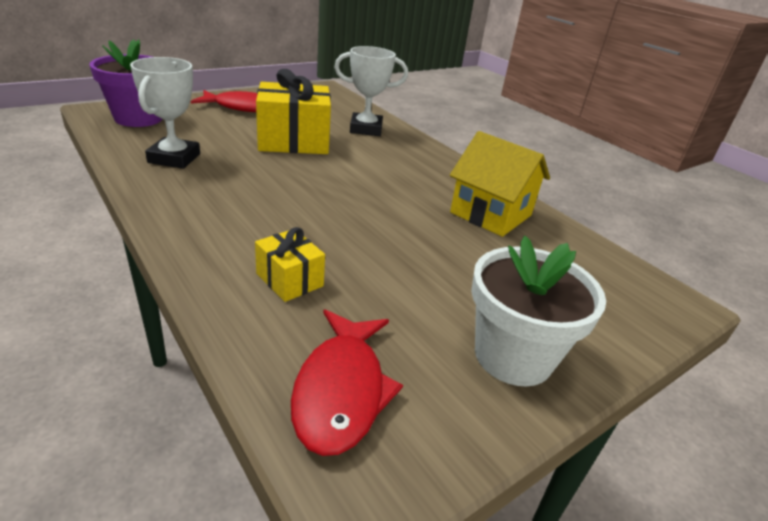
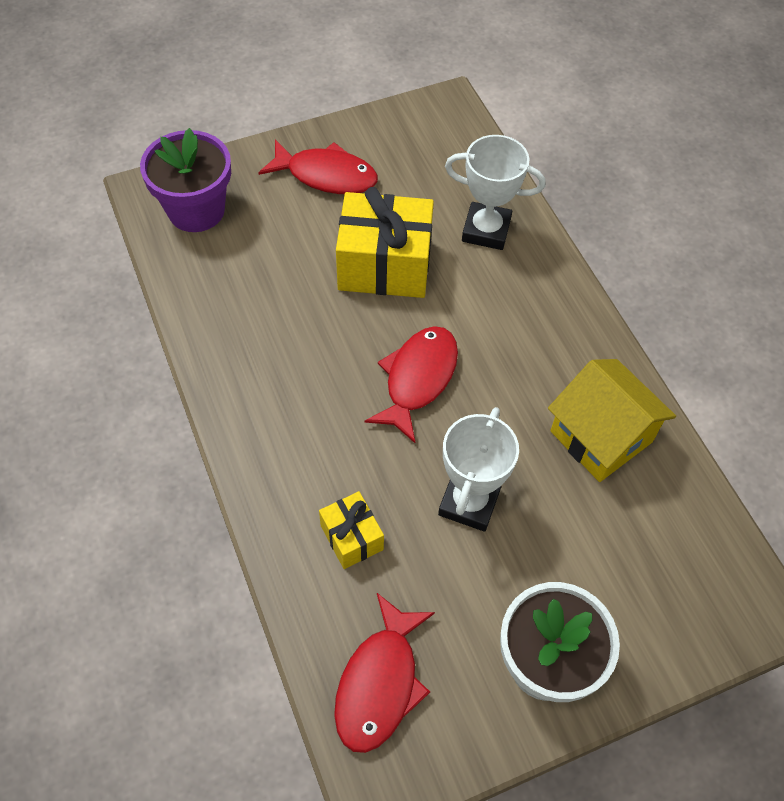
camera: 15 degrees right, 25 degrees up
(174, 158) = (241, 307): white trophy -> white trophy (469, 502)
(332, 190) = (418, 379): none -> red fish

